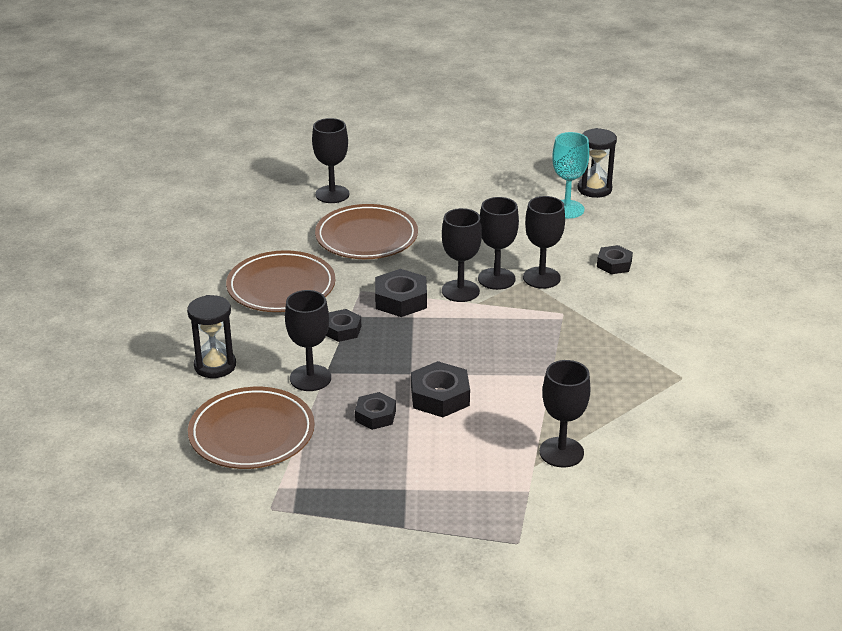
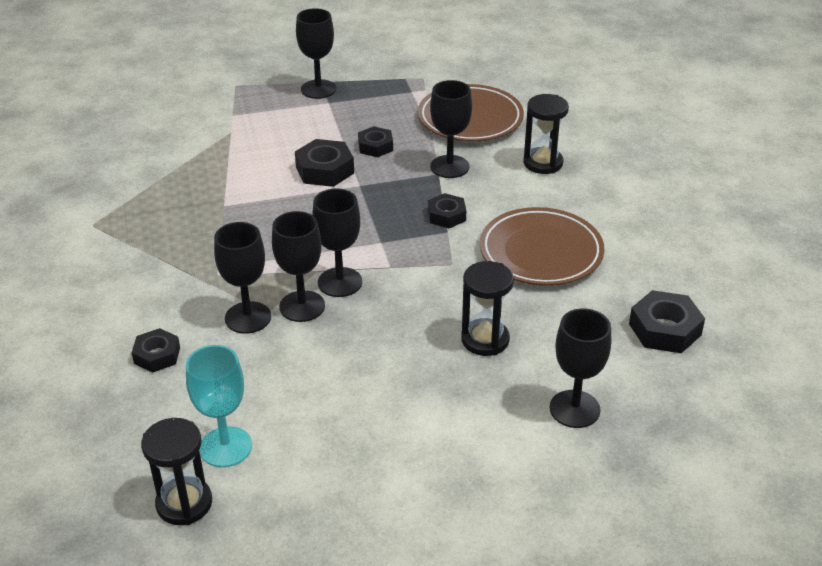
camera: 165 degrees right, 5 degrees up
(366, 237) = (485, 340): brown plate -> black hourglass
(401, 300) = (402, 259): black nut -> black nut (665, 329)
(561, 452) = (208, 144): black goblet -> black goblet (318, 89)

